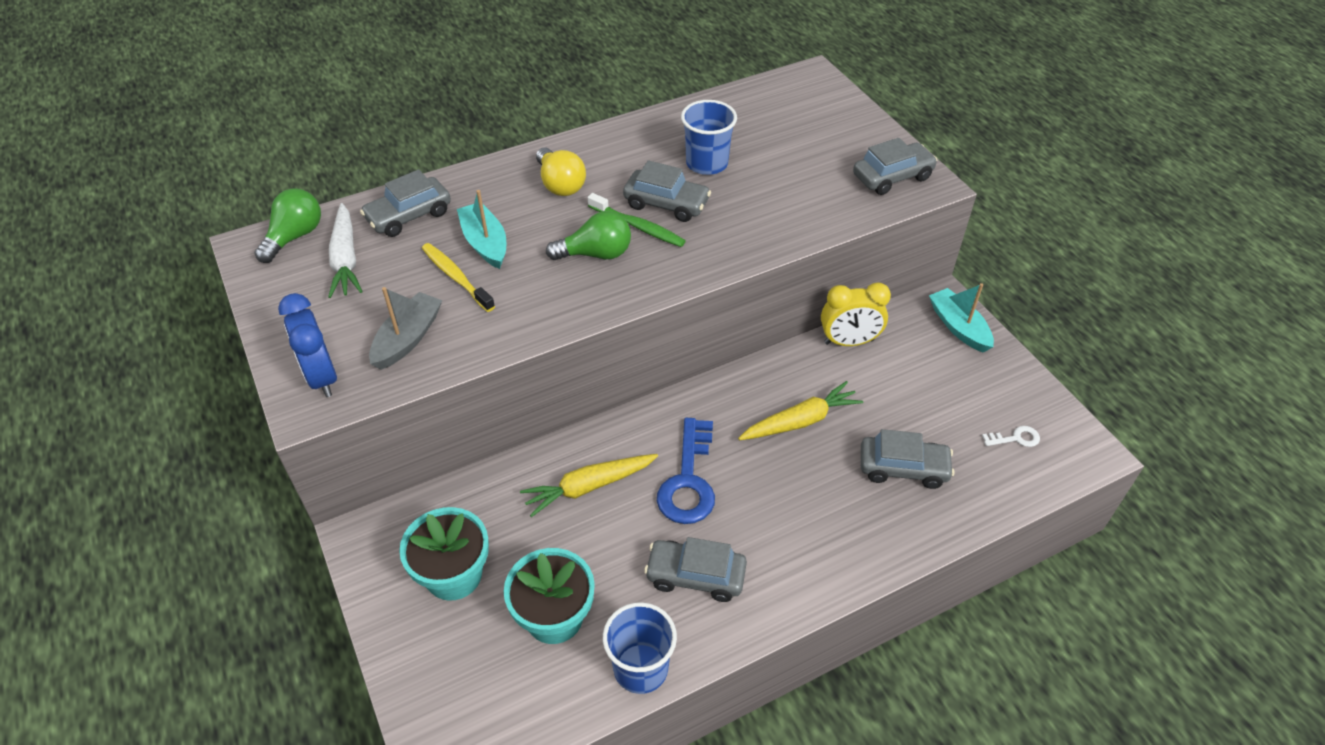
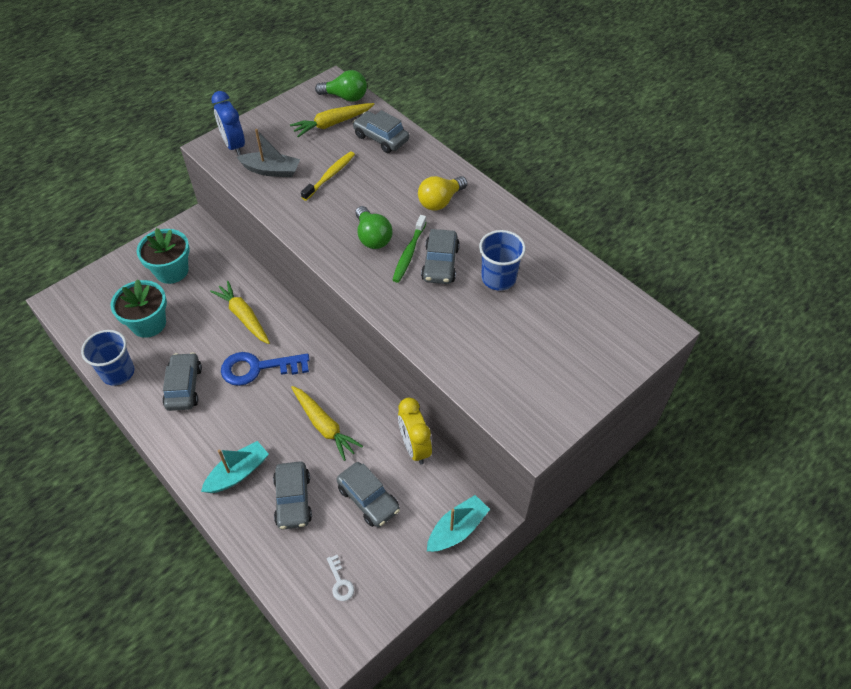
camera: 75 degrees right, 5 degrees up
(322, 377) = (234, 145): blue clock -> blue clock turned 75 degrees counterclockwise
(346, 258) = (332, 124): white carrot -> yellow carrot
(485, 243) = (366, 180): turquoise boat -> turquoise boat (237, 473)
(892, 177) = (532, 407): grey car -> grey car (368, 499)

